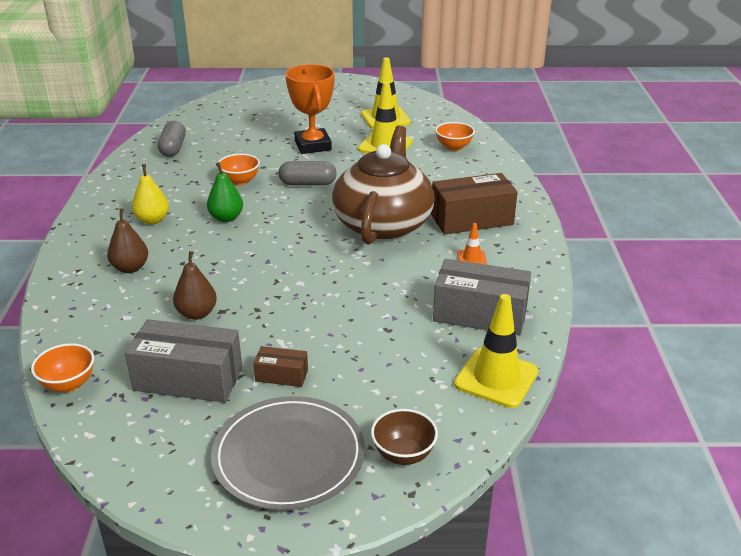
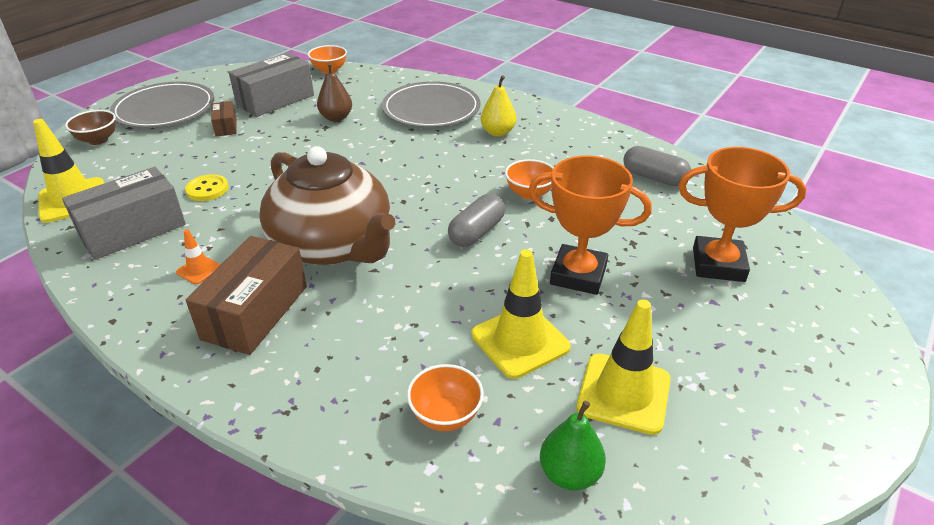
camera: 125 degrees right, 5 degrees up
(130, 268) = (431, 109): brown pear -> grey plate
(226, 218) = (459, 165): green pear -> green pear (569, 474)
(258, 116) = (718, 264): none -> orange trophy
(281, 375) = (226, 126): brown box -> brown box turned 60 degrees counterclockwise
(391, 314) = (207, 189): none -> yellow button

